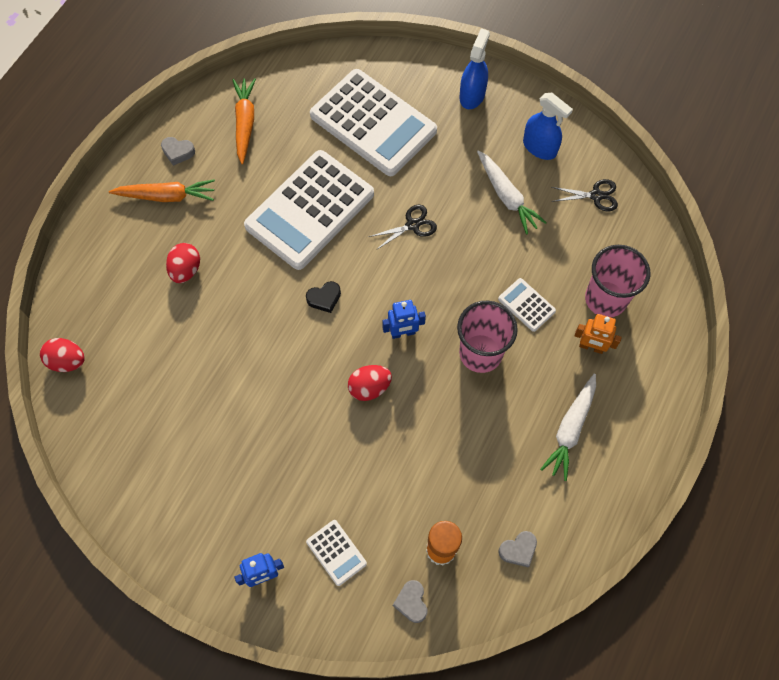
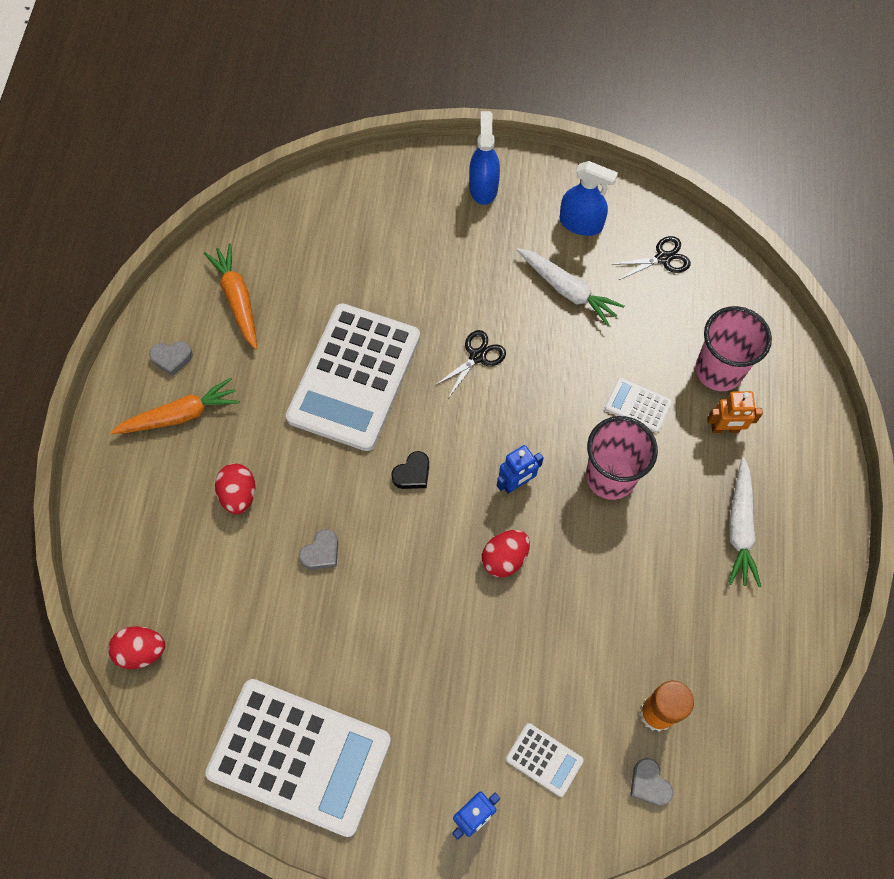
camera: 20 degrees left, 0 degrees up
(373, 123) = (385, 253): white calculator -> white calculator (299, 756)
(518, 550) = (739, 681): grey heart -> grey heart (321, 552)

